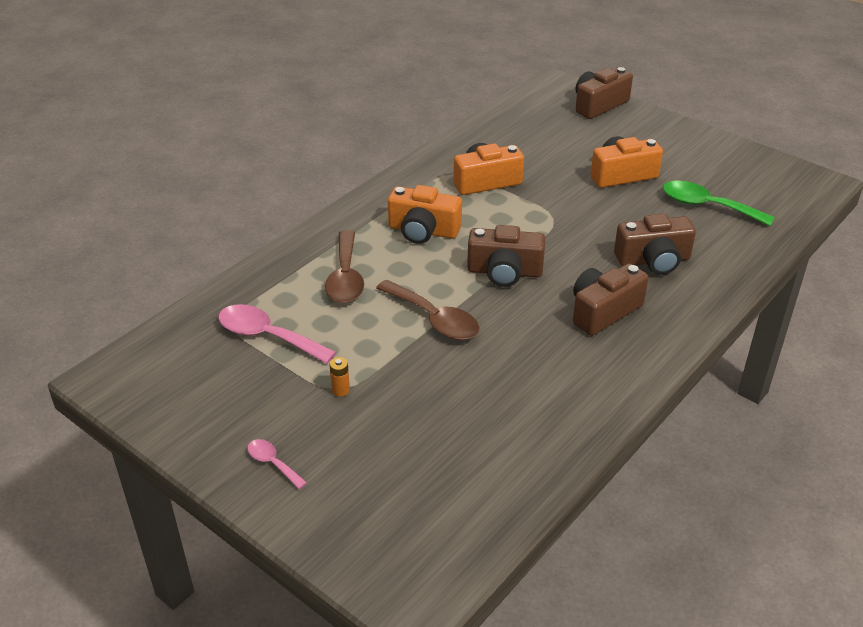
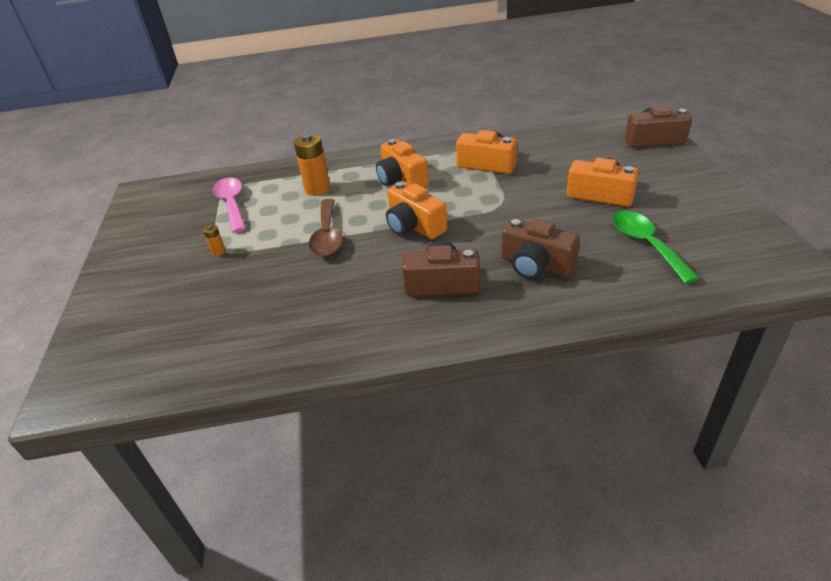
camera: 45 degrees right, 0 degrees up
(273, 463) = (131, 273): pink spoon -> none
(345, 277) = (317, 189): brown spoon -> orange battery
(504, 272) = (414, 226): brown camera -> orange camera

